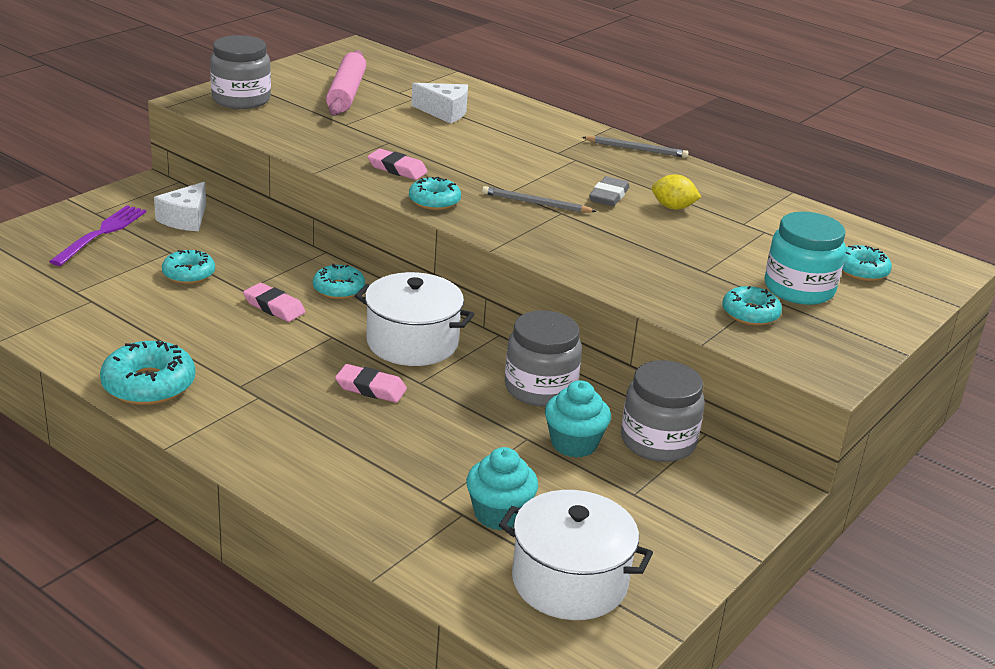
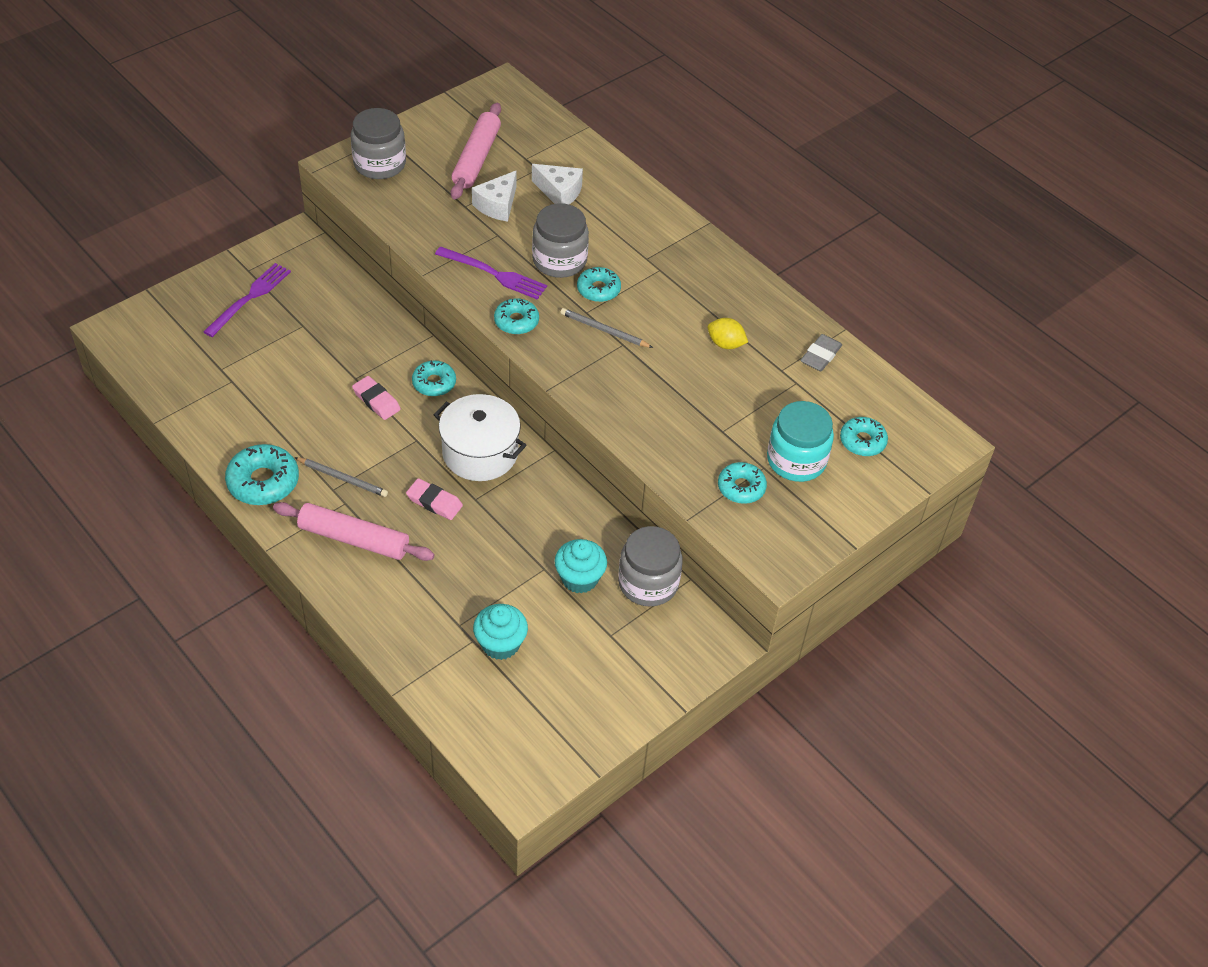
camera: 10 degrees right, 20 degrees up
(185, 219) = (322, 284): white cheese -> white cheese (497, 205)
(189, 274) = (314, 355): turquoise donut -> turquoise donut (598, 289)
(278, 429) = (354, 539): none -> pink rolling pin
(397, 169) = (495, 274): pink eraser -> purple fork
(540, 388) = (570, 515): grey jar -> grey jar (559, 260)
(569, 581) = (534, 713): white pot -> none
(608, 196) = (672, 324): grey eraser -> grey eraser (820, 356)
(636, 149) = (721, 258): grey pencil -> grey pencil (343, 478)

